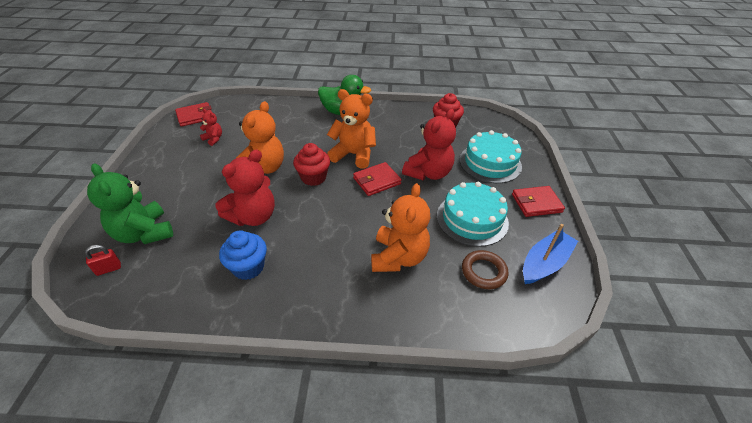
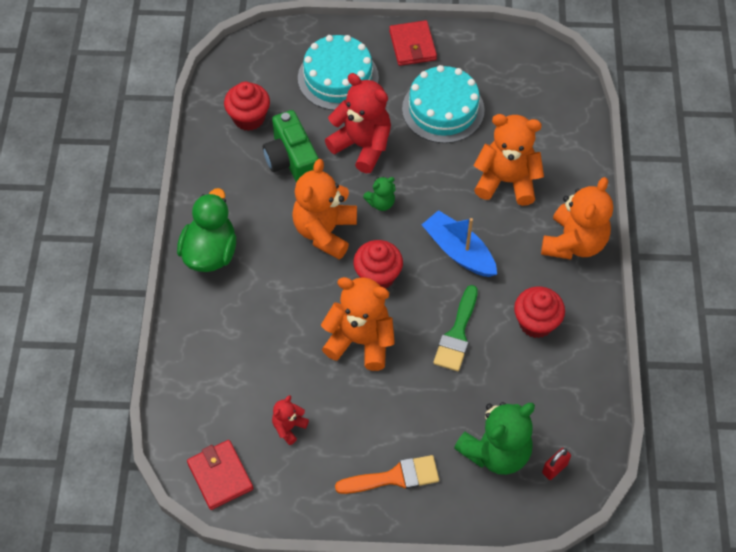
camera: 90 degrees left, 15 degrees up
(109, 269) = (554, 468): red padlock -> red padlock turned 75 degrees clockwise
(155, 180) = (394, 477): none -> orange brush
(248, 267) = (536, 323): blue cupcake -> red cupcake
(253, 216) = (457, 334): red teddy bear -> green brush
(327, 304) = (574, 243): none -> orange teddy bear
(377, 181) = (381, 203): red wallet -> green teddy bear
(412, 141) = (291, 160): none -> green camera
(483, 272) = (518, 109): brown ring -> none
(544, 263) = (501, 57): blue boat -> blue boat (458, 251)

